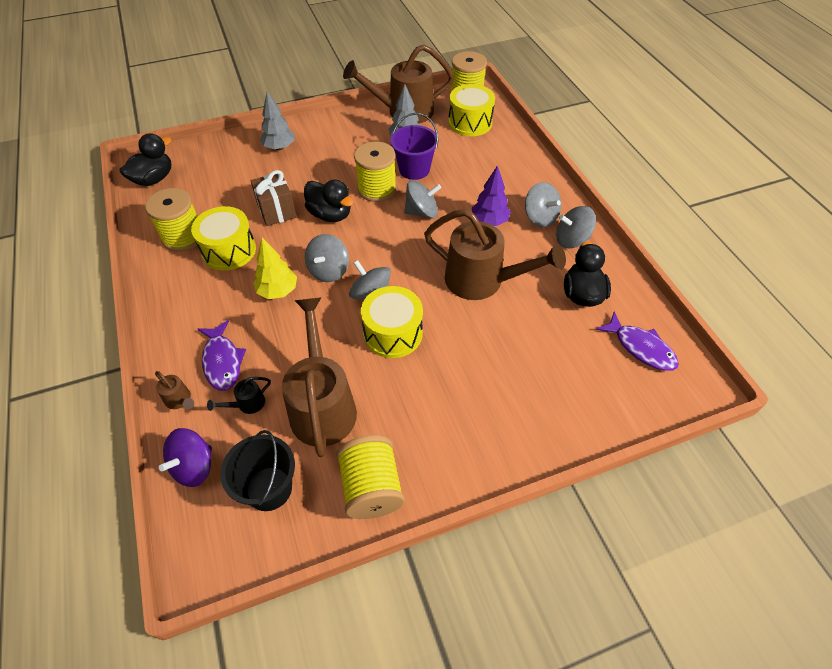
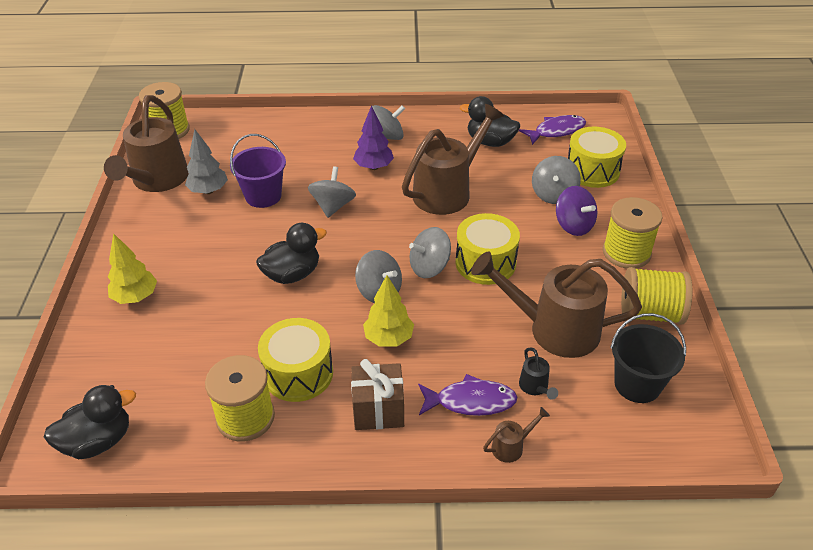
camera: 70 degrees left, 10 degrees down
(154, 179) = (98, 441): black duck -> black duck turned 90 degrees clockwise
(194, 466) = (600, 442): purple spinning top -> purple spinning top (573, 225)
(276, 211) = (256, 319): brown gift -> brown gift (378, 410)
(279, 147) = (135, 297): grey tree -> yellow tree
(377, 189) = (275, 230): yellow spool -> yellow spool (626, 252)
(470, 122) = (218, 140): yellow drum -> yellow drum (592, 171)
(571, 240) = (425, 128): grey spinning top -> grey spinning top (553, 194)

